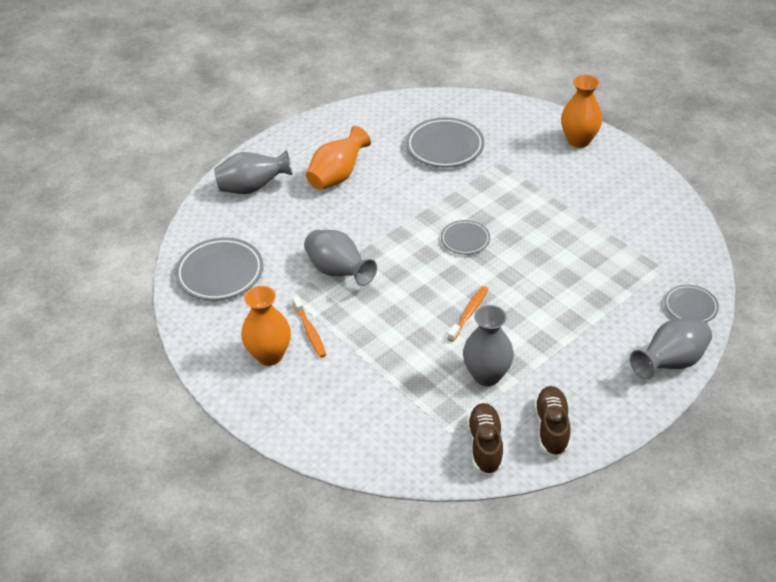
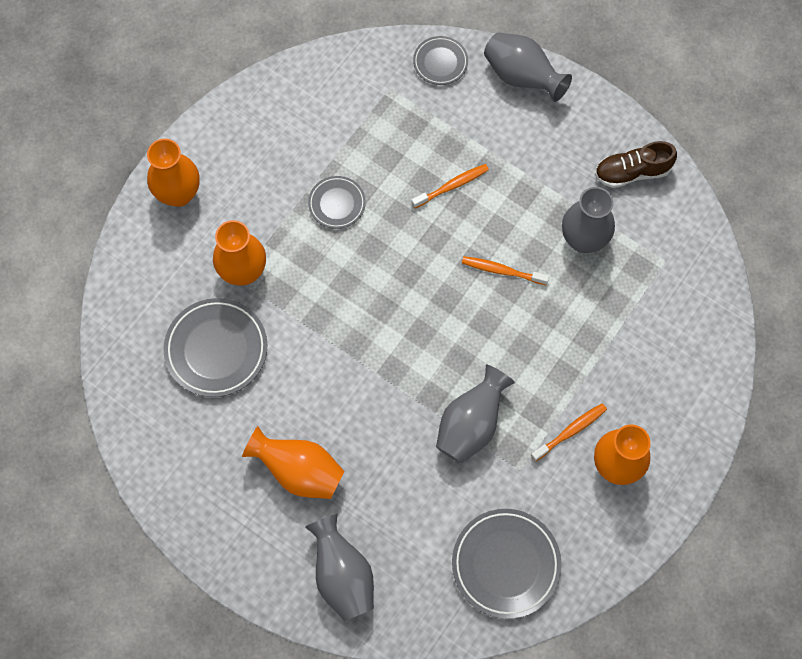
camera: 105 degrees left, 25 degrees up
(465, 240) = (386, 294): grey plate -> grey plate (337, 204)
(485, 445) = (670, 227): brown shoe -> none
(505, 166) = (243, 271): none -> orange vase
(559, 294) = (452, 186): none -> orange toothbrush

